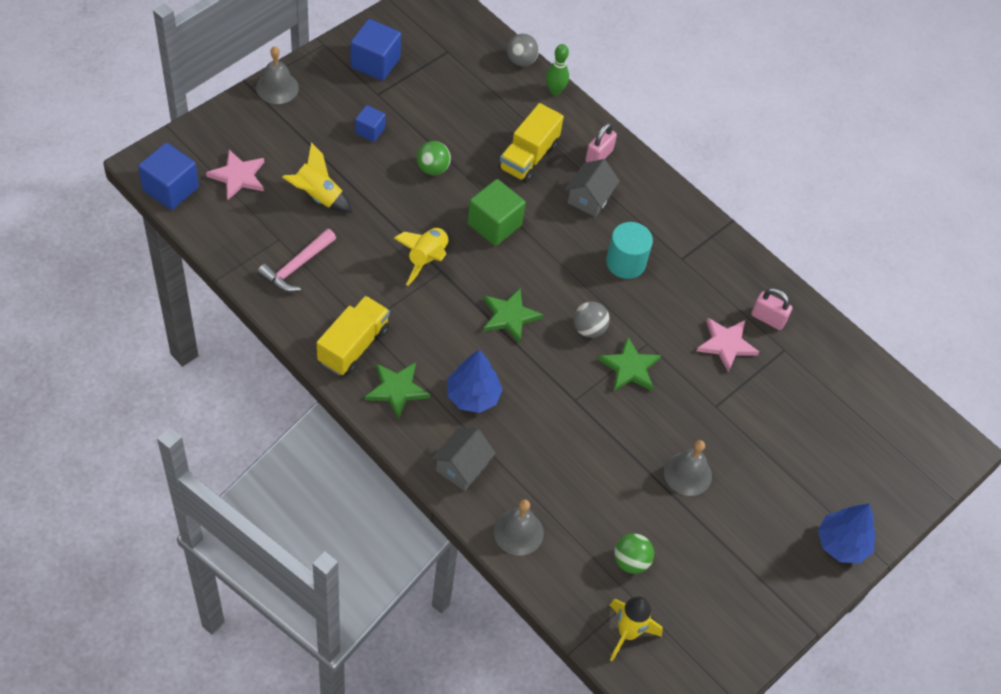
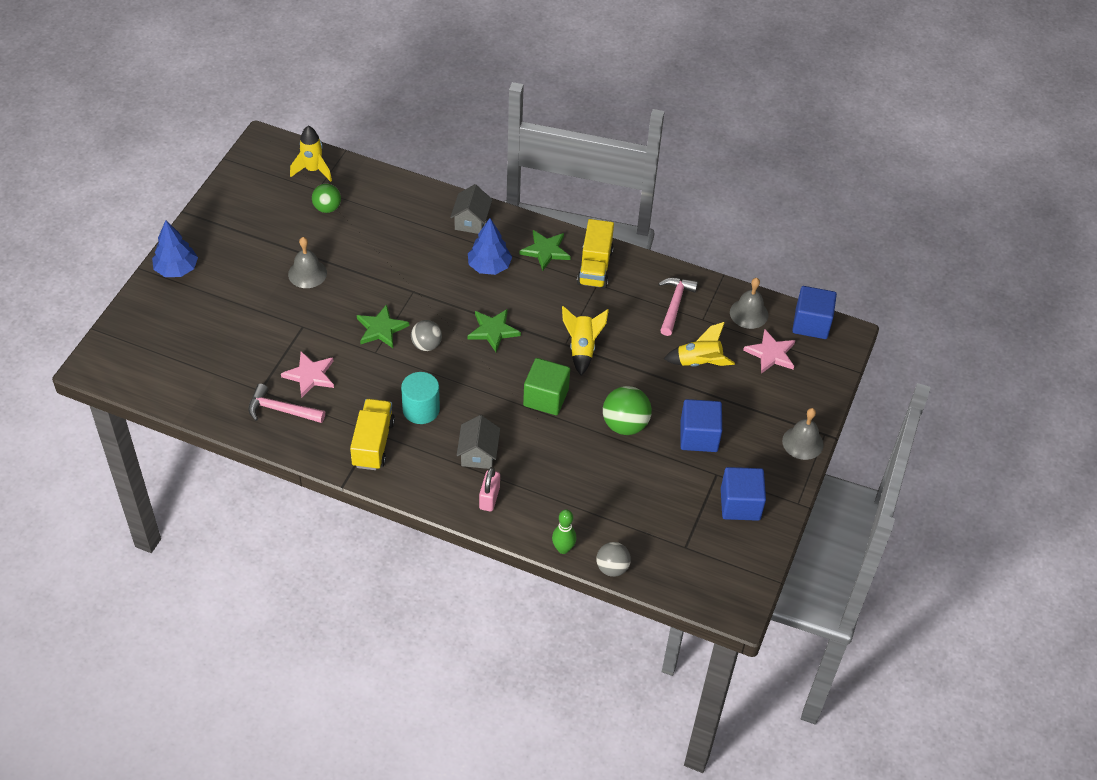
camera: 160 degrees right, 5 degrees down
(370, 131) = (699, 436): blue cube -> blue cube, size x1.72
(433, 168) = (625, 425): green ball -> green ball, size x1.51
(518, 532) = (412, 198): grey bell -> grey bell (749, 313)
(528, 157) = (551, 470): yellow truck -> yellow truck (373, 444)
(768, 318) = (281, 410): pink padlock -> pink hammer

